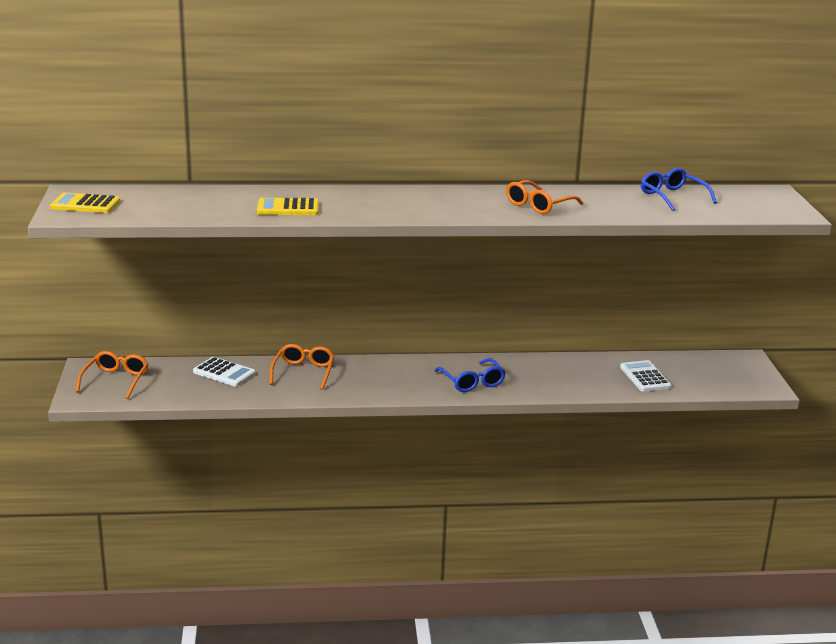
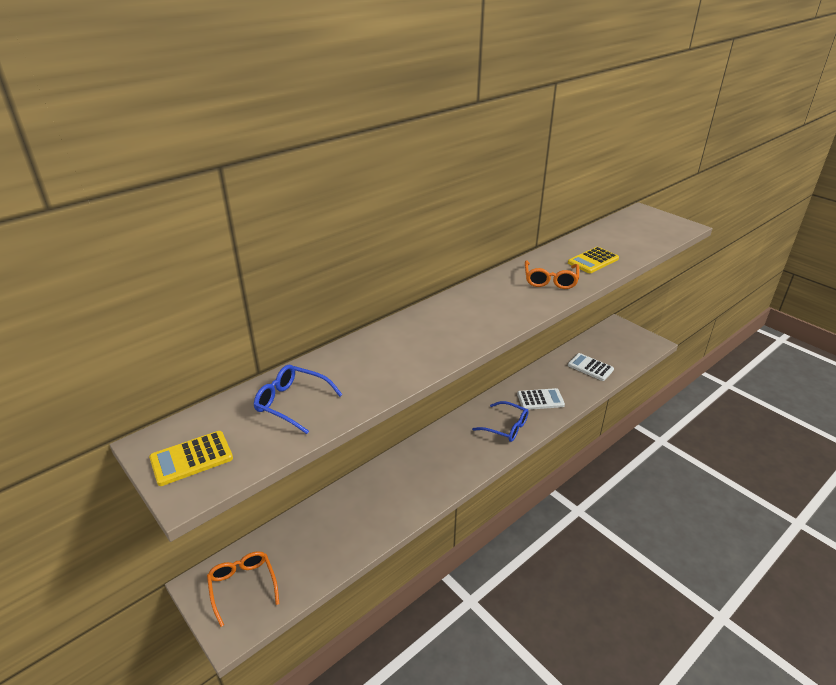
camera: 35 degrees left, 10 degrees up
(224, 373) = (327, 520): white calculator -> white calculator (540, 400)
(288, 208) = (389, 368): yellow calculator -> yellow calculator (593, 261)
(303, 372) = (386, 483): orange glasses -> none
(672, 197) = (605, 238): blue glasses -> blue glasses (292, 403)

